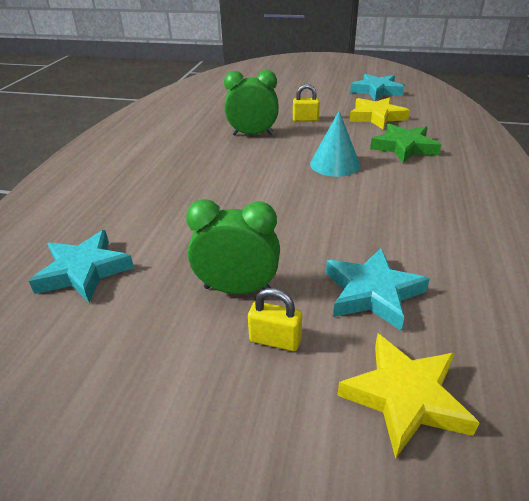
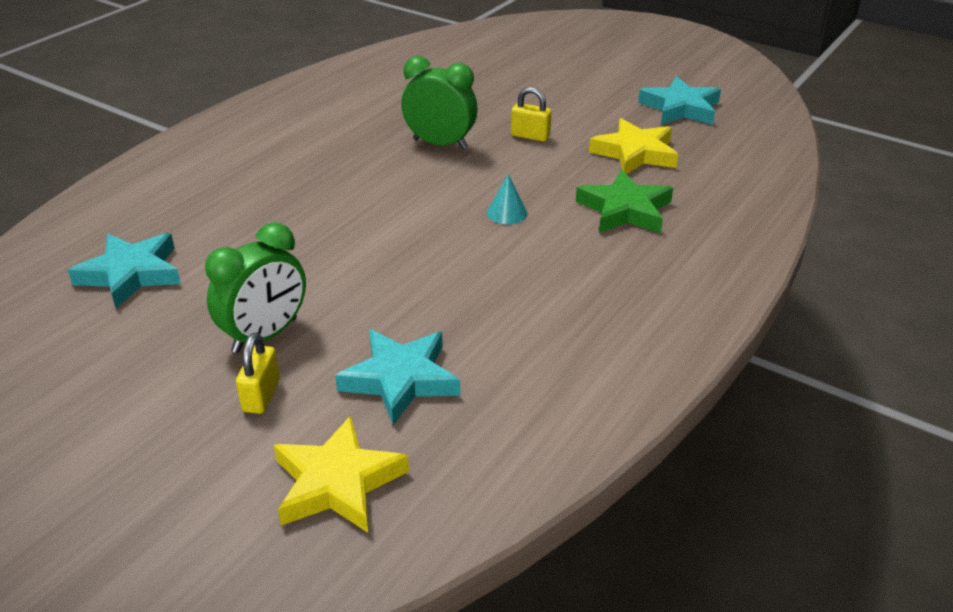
camera: 20 degrees right, 0 degrees up
(237, 289) = (265, 335): green clock -> green clock turned 105 degrees clockwise
(275, 340) = (261, 395): yellow padlock -> yellow padlock turned 60 degrees clockwise
(335, 164) = (507, 213): turquoise cone -> turquoise cone, size x0.58

